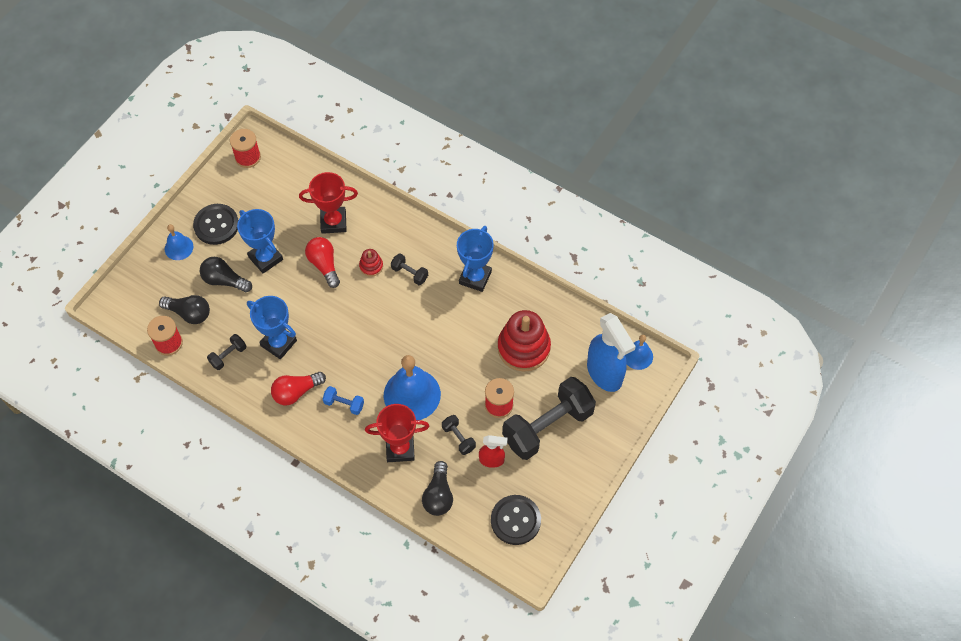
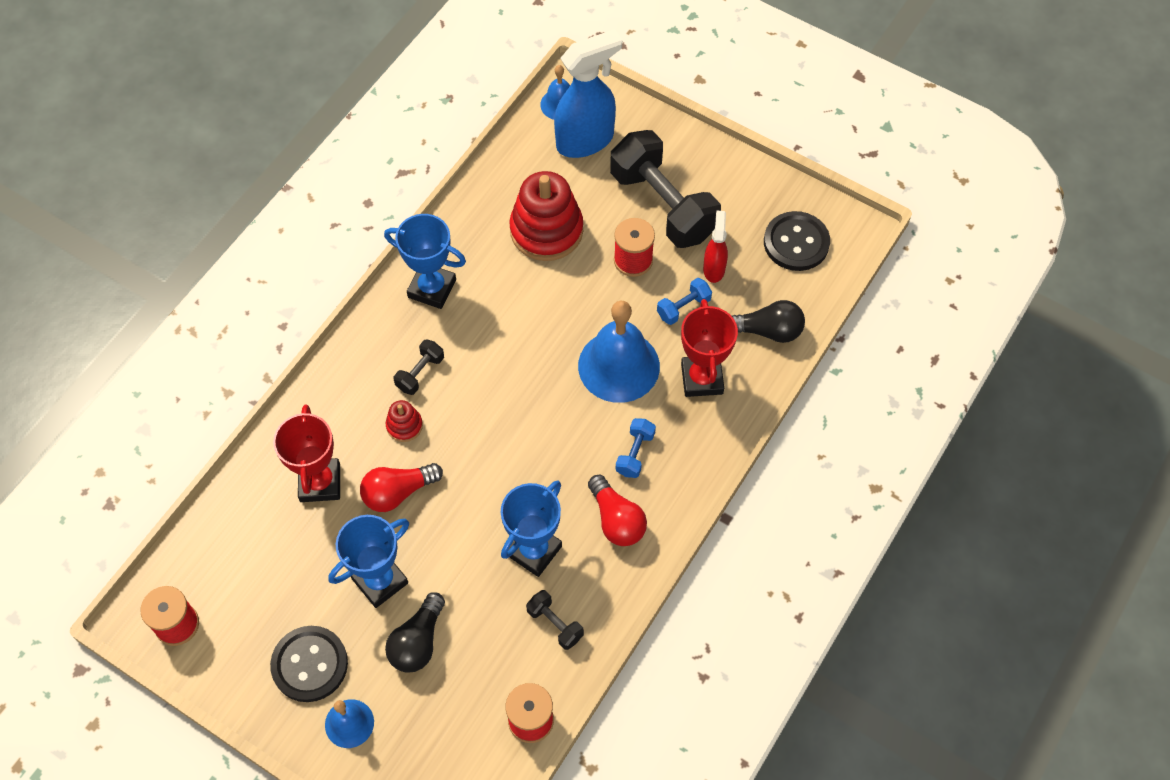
camera: 90 degrees left, 0 degrees up
(189, 313) = (476, 693): black light bulb -> none
(458, 438) = (683, 307): black dumbbell -> blue dumbbell

